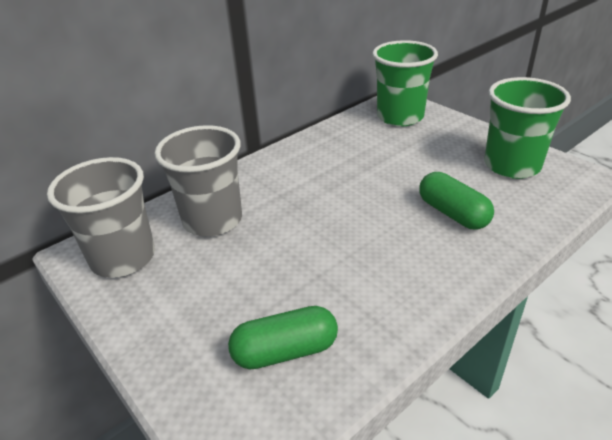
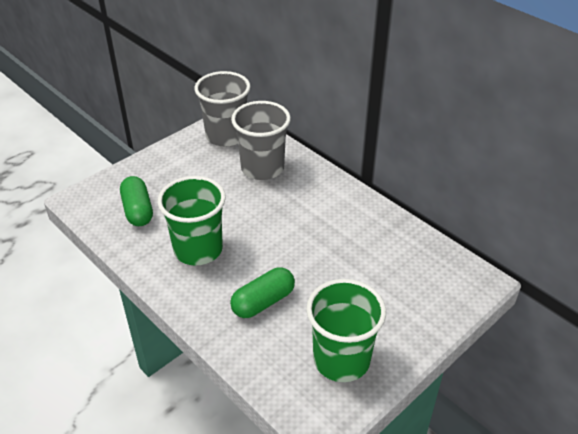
camera: 85 degrees right, 5 degrees up
(400, 117) = (438, 280): green cup -> green cup (198, 249)

